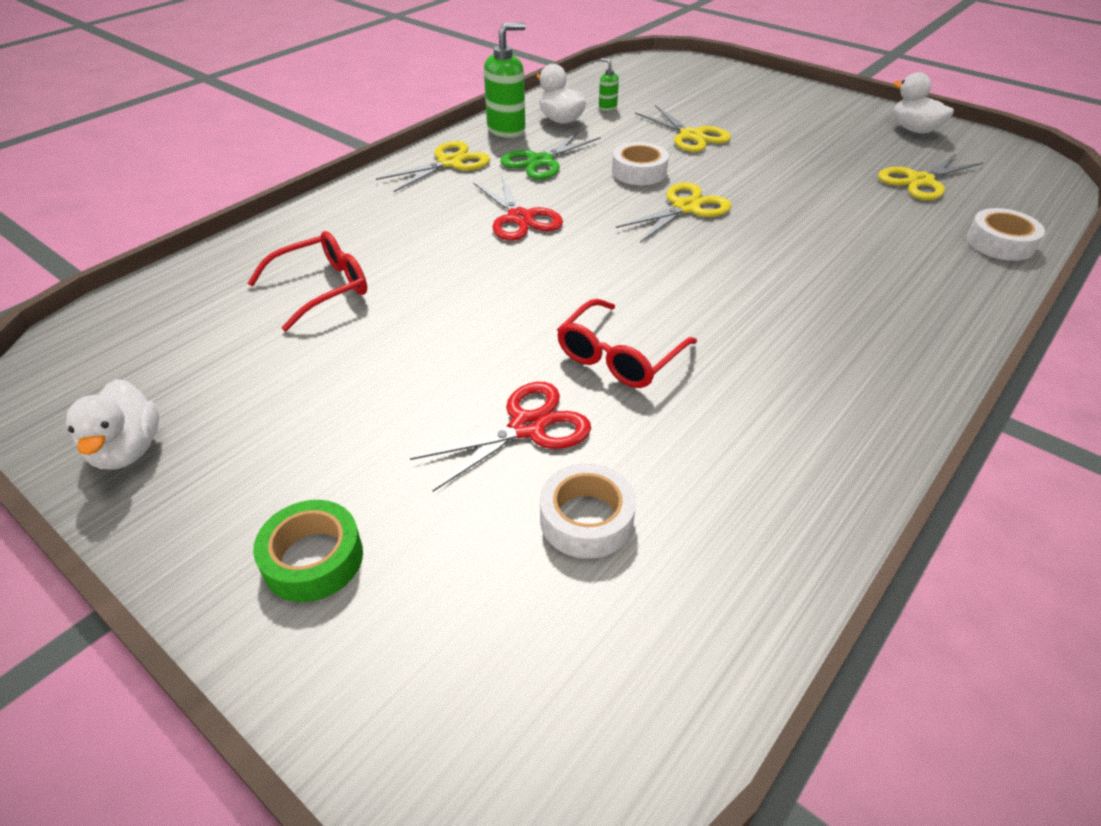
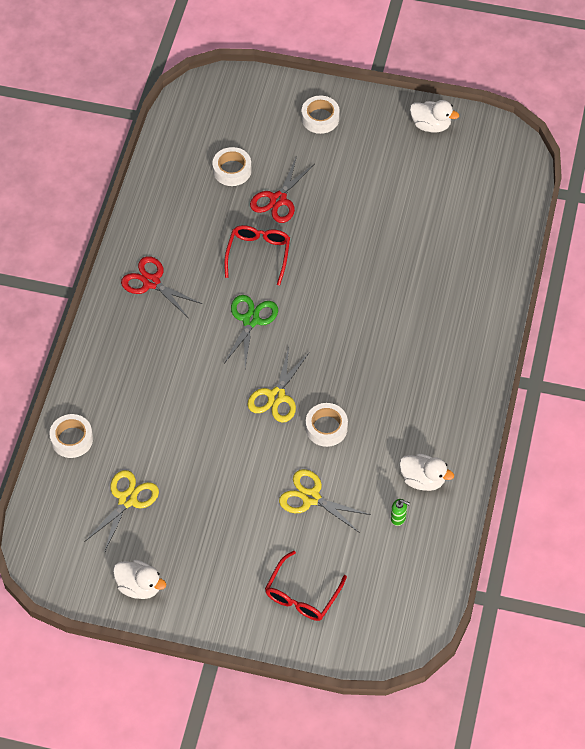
camera: 155 degrees right, 15 degrees up
(128, 450) = (431, 125): white duck -> white duck turned 150 degrees clockwise
(313, 559) = (320, 118): green tape -> white tape
(322, 288) = (437, 238): red glasses -> red glasses (302, 595)
(449, 163) = (462, 383): yellow scissors -> none
(506, 130) = (454, 445): green soap dispenser -> none
(519, 218) = (374, 341): red scissors -> red scissors (151, 282)
(541, 161) = (401, 412): green scissors -> green scissors (251, 320)

